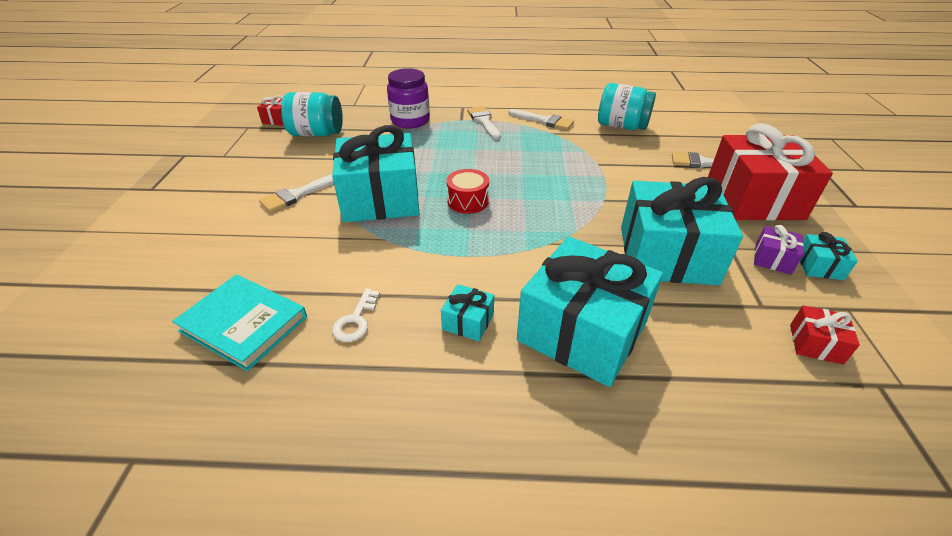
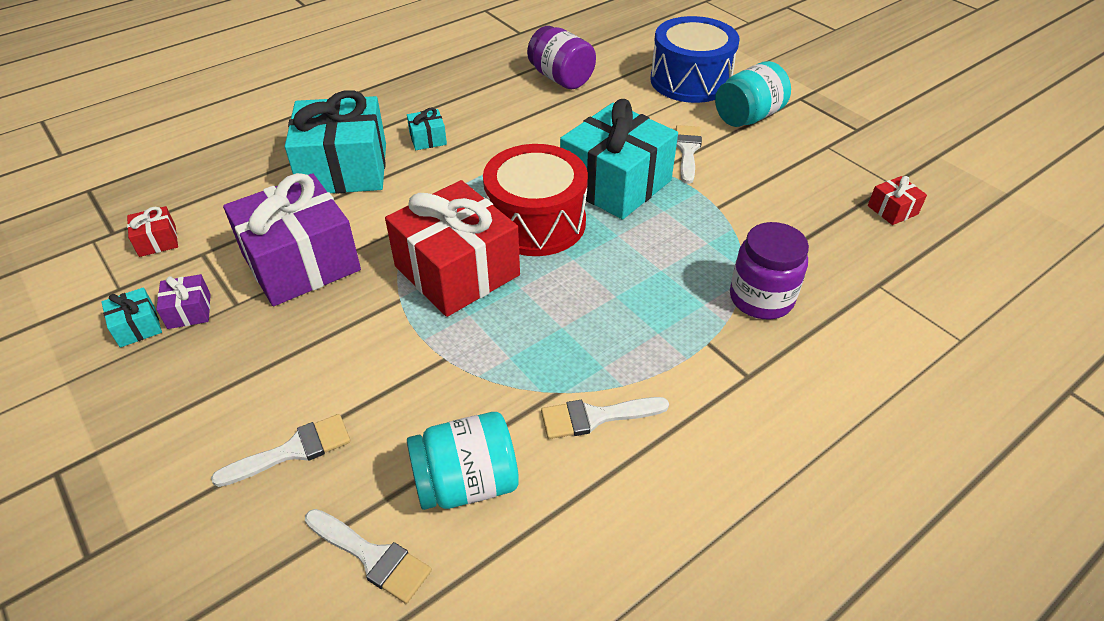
camera: 140 degrees right, 5 degrees up
(166, 247) = (690, 80): none -> blue drum
(244, 324) = (561, 78): turquoise book -> purple jar
(317, 134) = (812, 215): turquoise jar -> turquoise jar (748, 117)
(356, 320) = (500, 108): white key -> none
(468, 201) = (536, 222): red drum -> red drum, size x2.02
(484, 121) = (674, 358): white brush -> white brush (372, 557)
(667, 254) = (301, 262): turquoise gift -> purple gift
(753, 199) = (211, 403): red gift -> red gift (457, 271)

